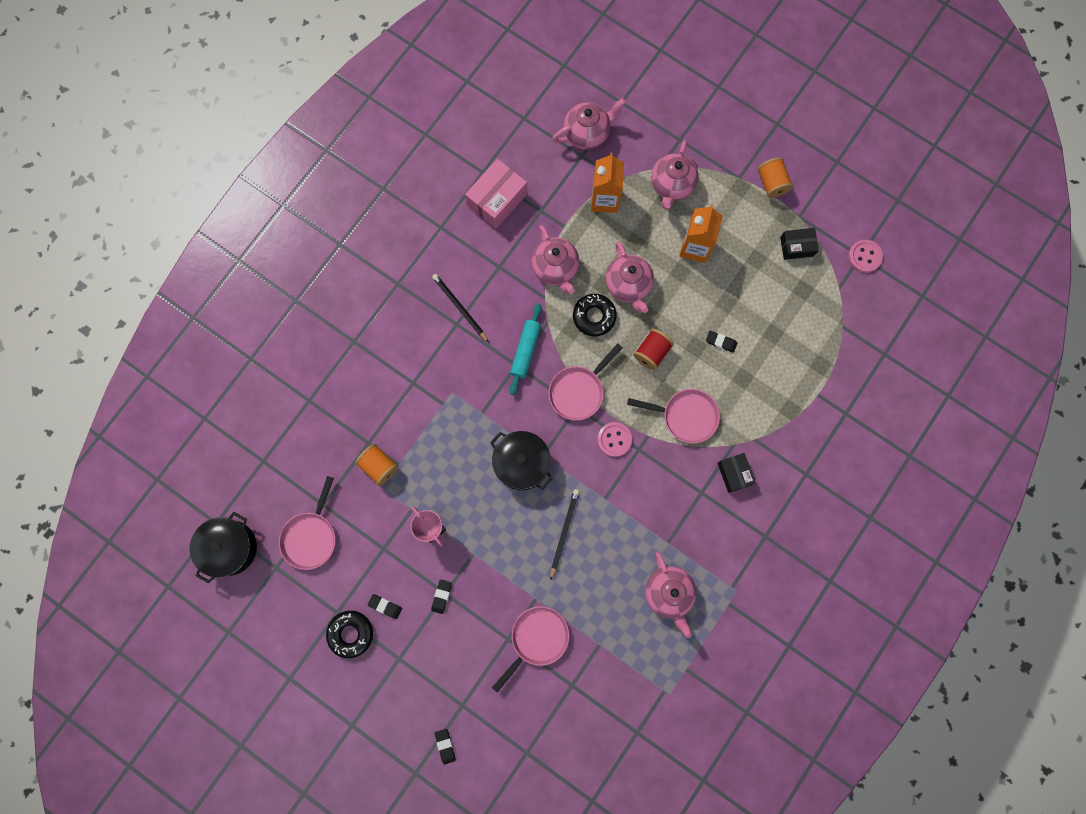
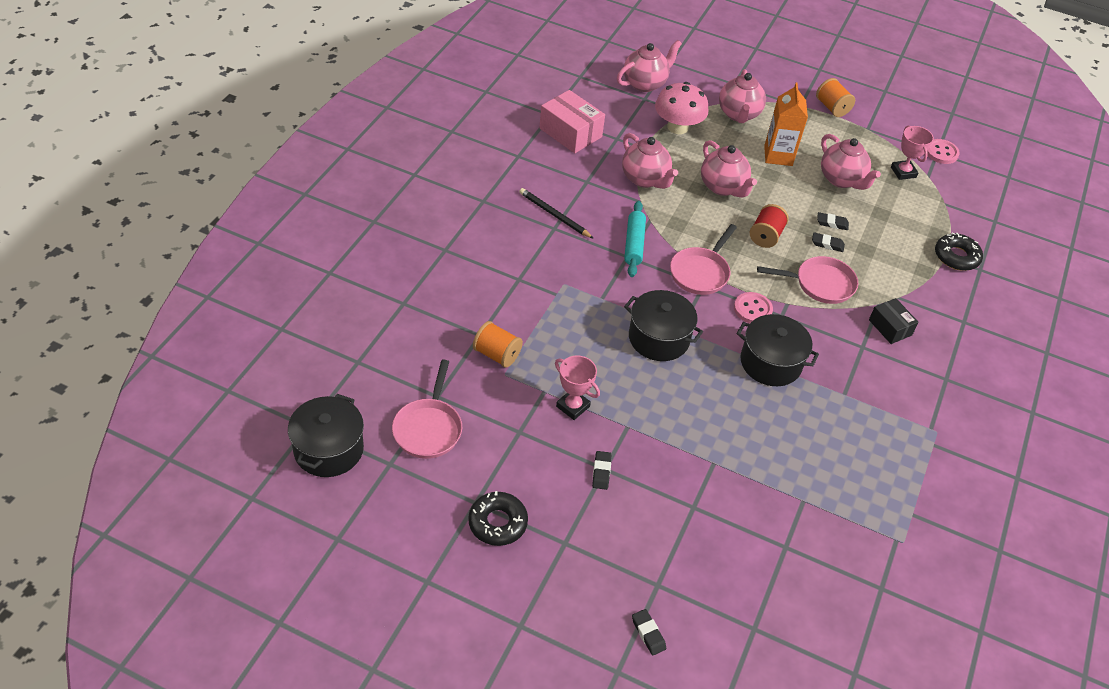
camera: 15 degrees left, 30 degrees down
(385, 606) = (535, 489): black eraser -> black eraser (827, 244)
(497, 199) = (570, 133): pink box -> pink box turned 75 degrees counterclockwise
(537, 639) = (728, 503): pink pan -> none
(564, 532) = (726, 396): black pencil -> none
(594, 316) = (696, 212): black donut -> black donut (956, 257)
(605, 199) = (677, 127): orange carton -> pink mushroom
(613, 501) = (770, 363): none -> black pot
(668, 593) = (863, 441): pink teapot -> pink teapot (841, 180)
(796, 246) = (875, 149): black box -> none
(815, 280) = (903, 172): none -> pink trophy

